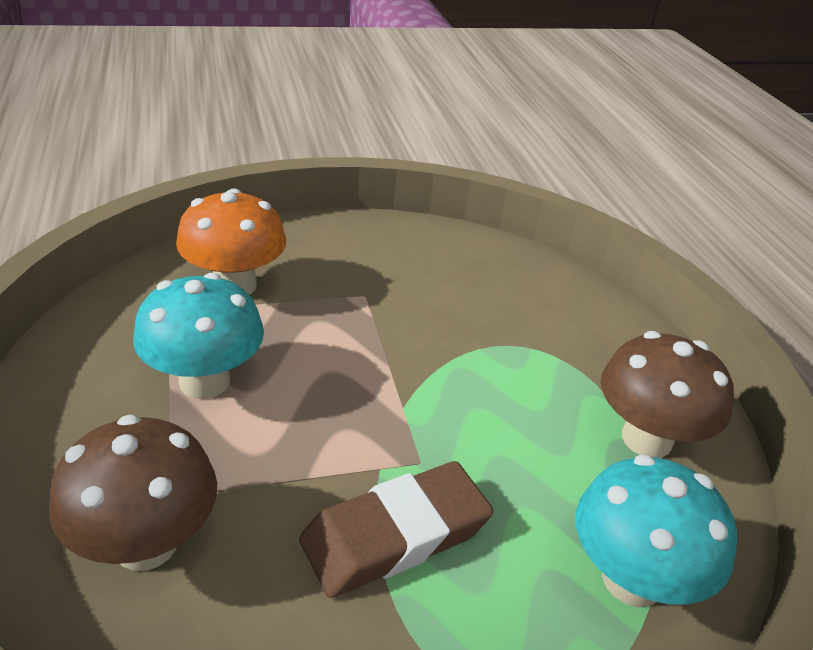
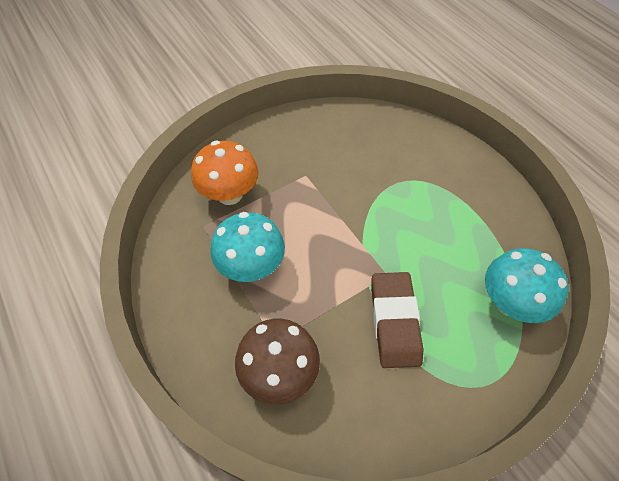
camera: 15 degrees left, 20 degrees up
(395, 535) = (394, 321): brown eraser -> brown eraser turned 45 degrees counterclockwise
(646, 439) = (488, 219): brown mushroom -> none

